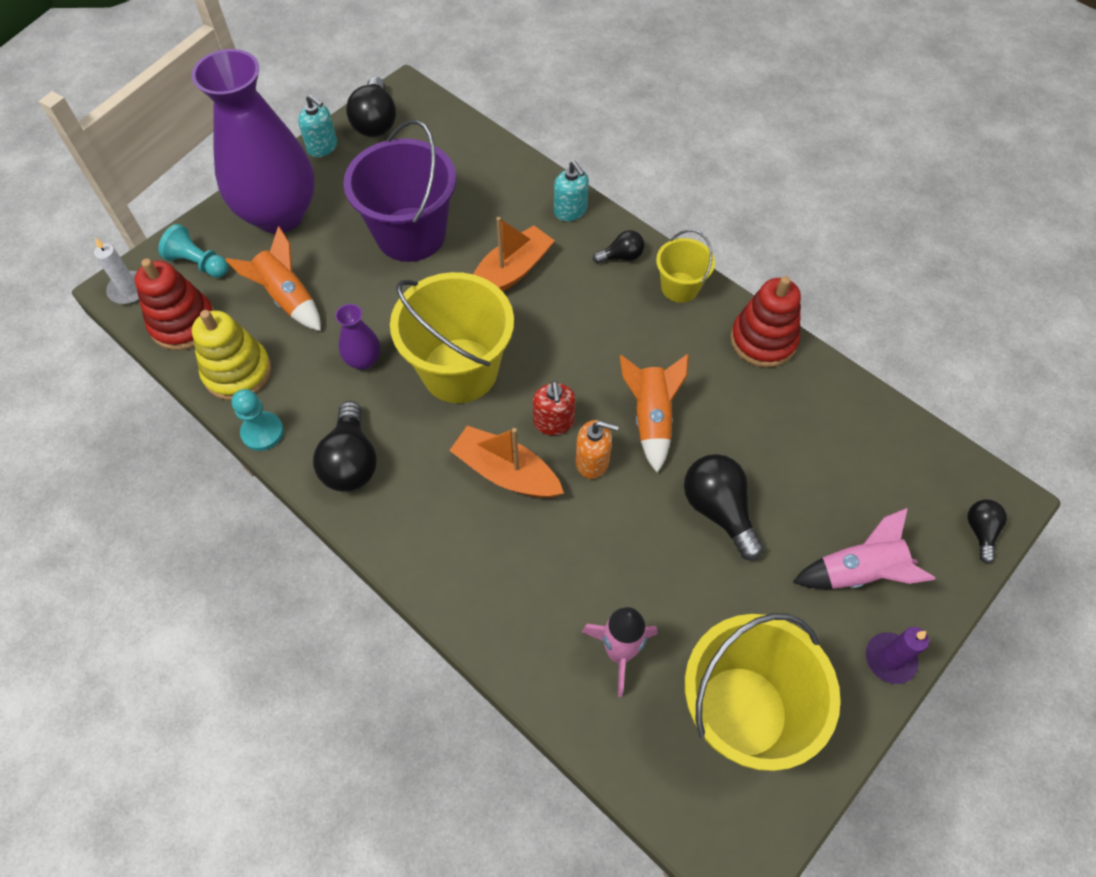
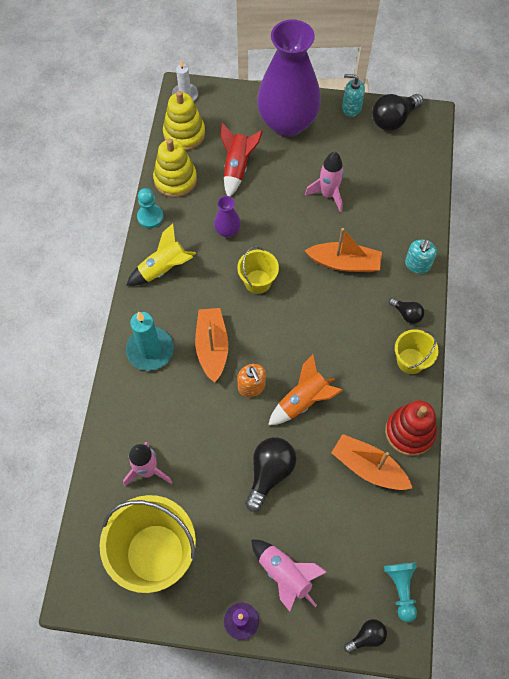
camera: 55 degrees right, 5 degrees up
(183, 324) = (184, 134): red stacking toy -> yellow stacking toy
(198, 263) = (225, 112): turquoise pawn -> turquoise pawn (401, 589)
(287, 298) = (237, 167): orange rocket -> red rocket
(322, 147) = (351, 108): turquoise soap dispenser -> turquoise soap dispenser turned 105 degrees clockwise
(351, 461) = (163, 269): black light bulb -> yellow rocket
(411, 234) = (328, 194): purple bucket -> pink rocket
(452, 547) = (150, 350): none -> turquoise candle
(459, 370) = (258, 281): yellow bucket -> yellow bucket, size x0.52
(553, 422) = (261, 351): red soap dispenser -> none
(779, 404) = (368, 467): none -> orange boat

